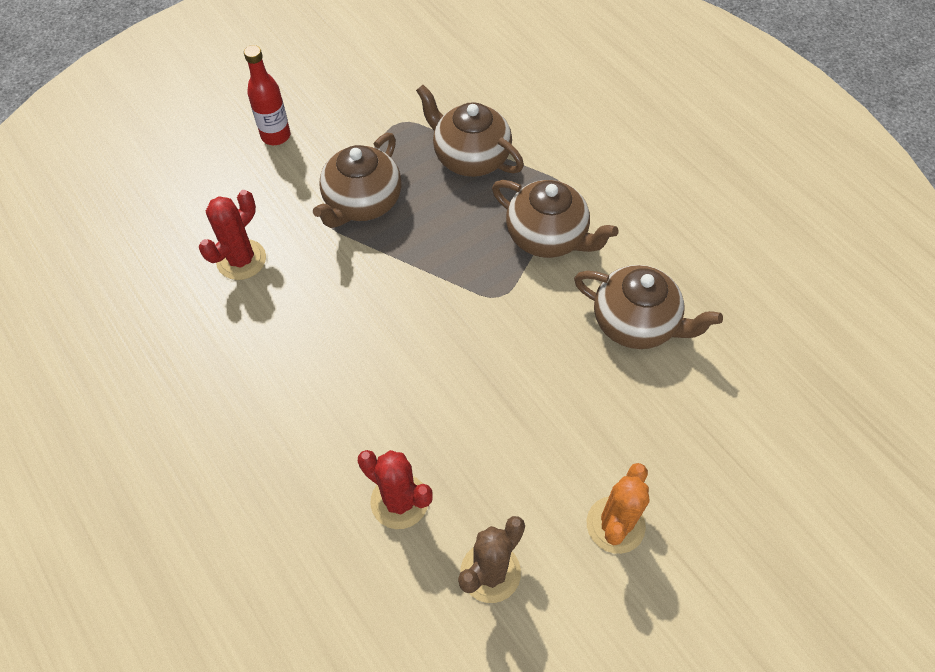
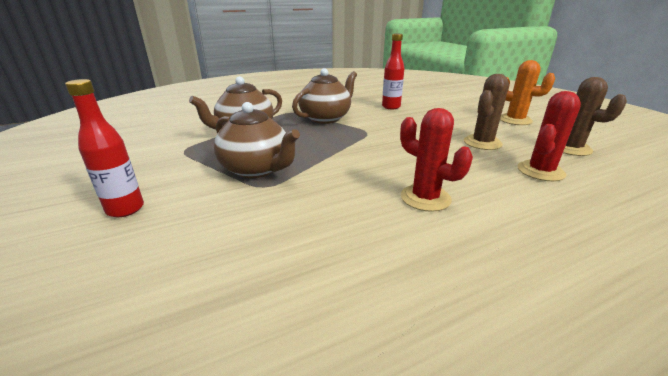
camera: 80 degrees left, 30 degrees down
(241, 260) = (288, 239): red cactus -> red cactus (425, 198)
(488, 447) = (482, 143): none -> brown cactus
(636, 323) = (391, 107): brown teapot -> red bottle

